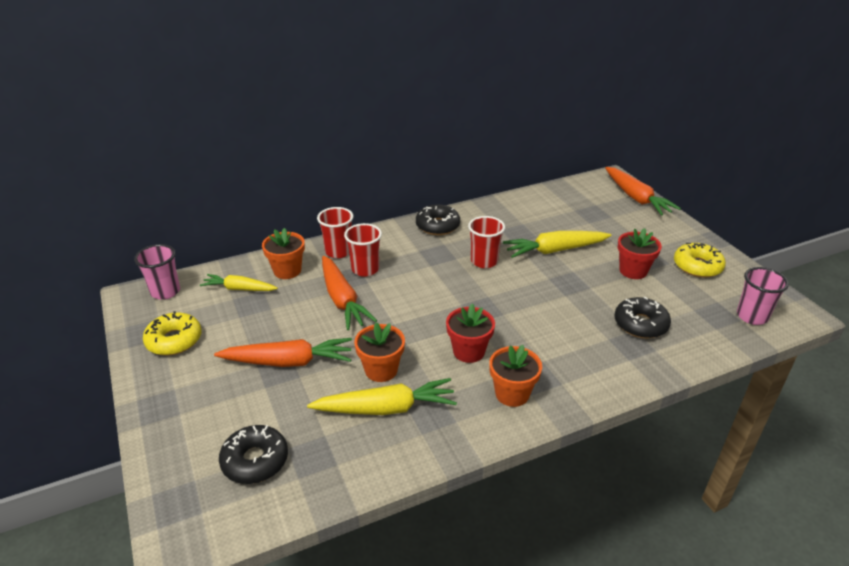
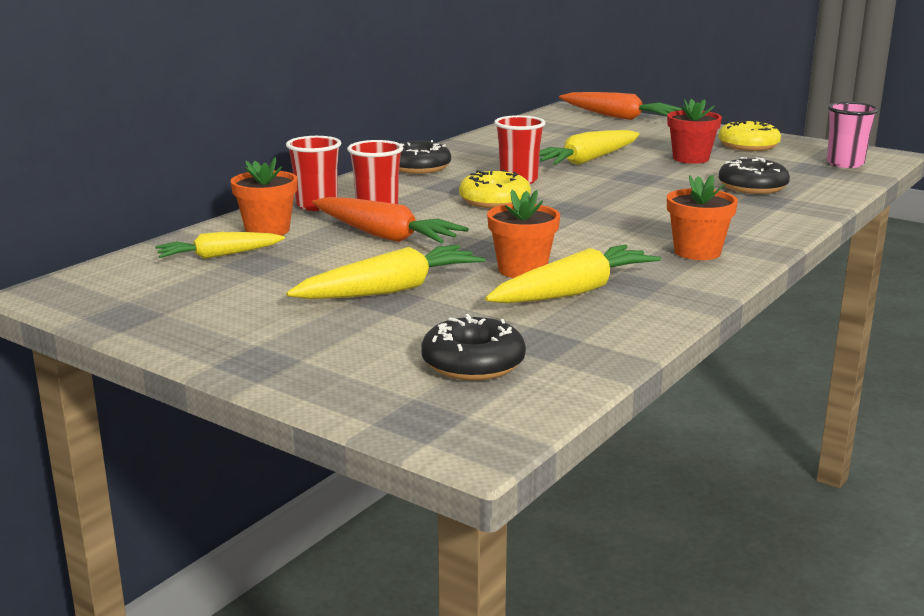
camera: 30 degrees left, 15 degrees down
(165, 292) = (100, 279): pink cup -> none
(174, 340) = (187, 311): yellow donut -> yellow donut (494, 201)
(288, 362) = (390, 290): orange carrot -> yellow carrot
(468, 351) = (603, 237): red flower pot -> none

